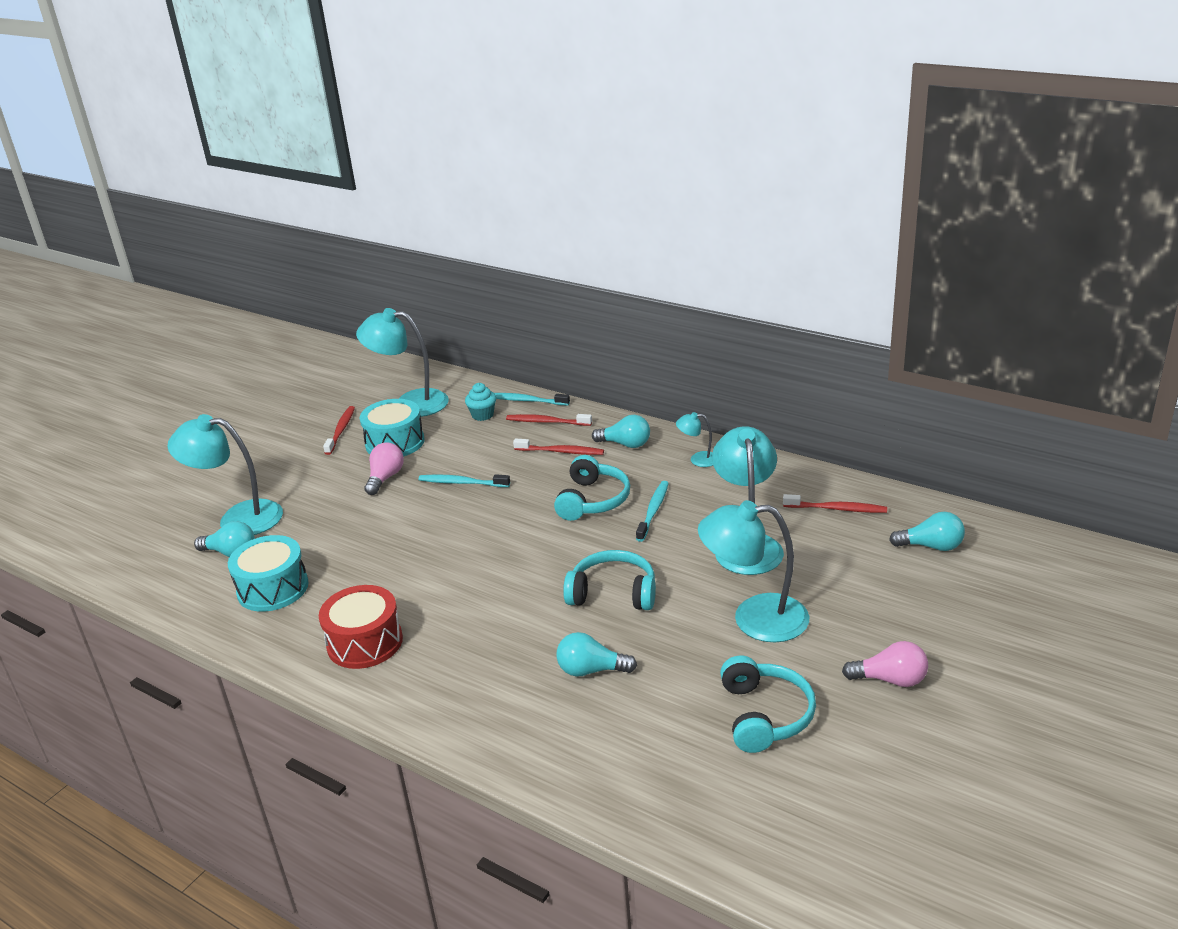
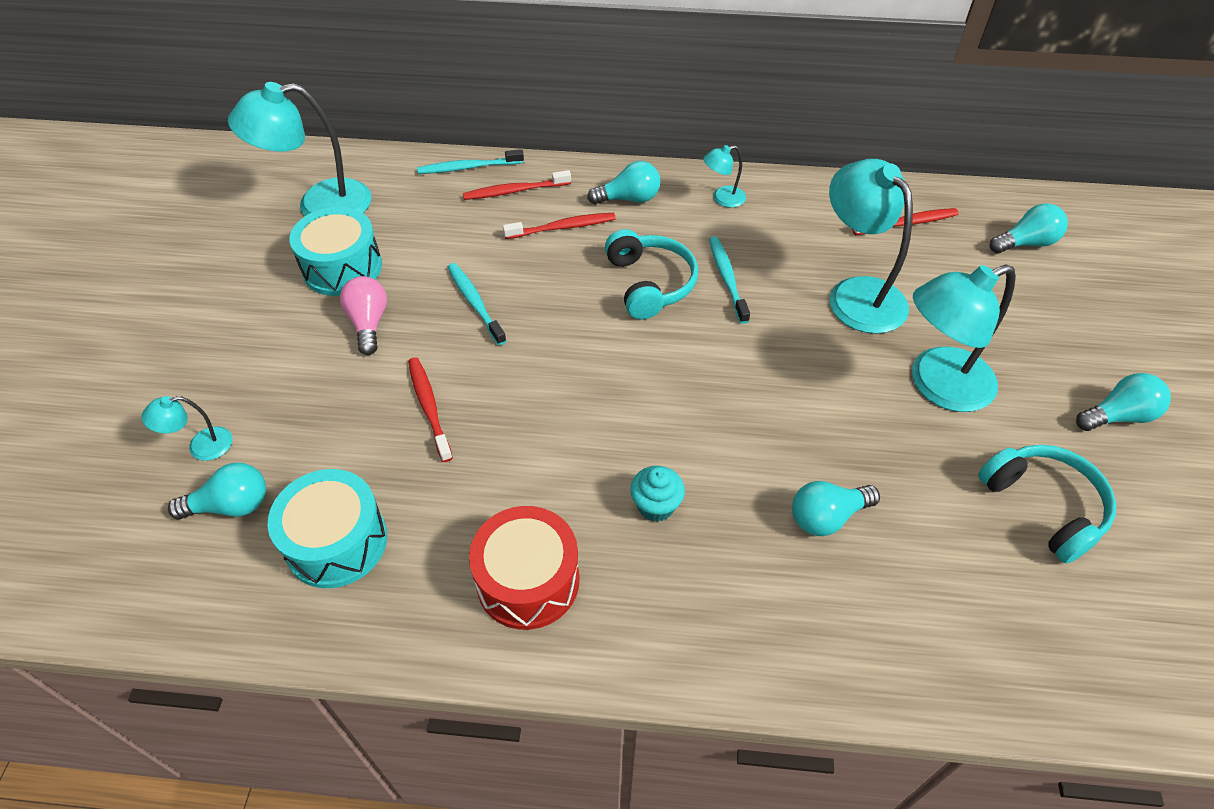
camera: 30 degrees left, 20 degrees up
(238, 518) = (201, 446): turquoise lamp -> turquoise lamp, size x0.47
(341, 430) = (253, 268): red toothbrush -> red toothbrush (429, 407)
(462, 483) = (475, 303): turquoise toothbrush -> turquoise toothbrush turned 75 degrees clockwise
(482, 415) = (428, 200): turquoise cupcake -> turquoise cupcake (656, 506)
(613, 593) = (769, 402): turquoise headphones -> none
(890, 680) = (1117, 416): pink light bulb -> turquoise light bulb

